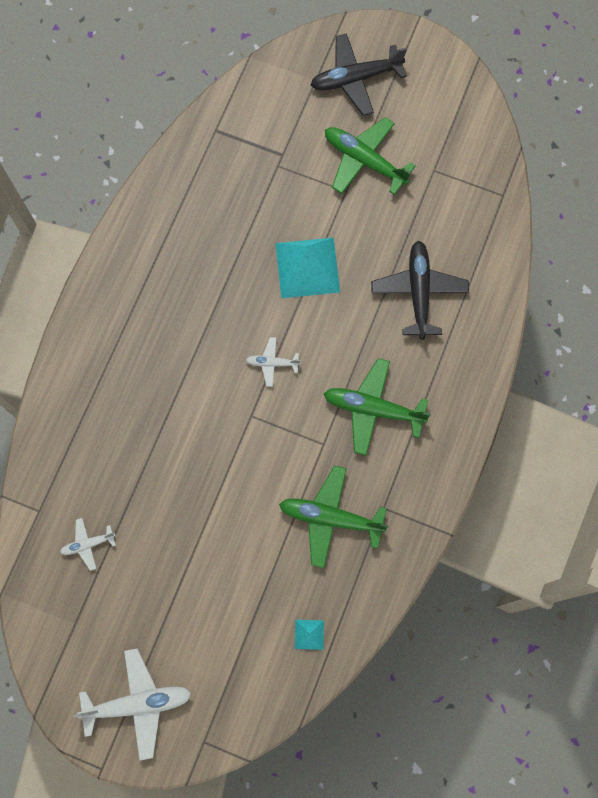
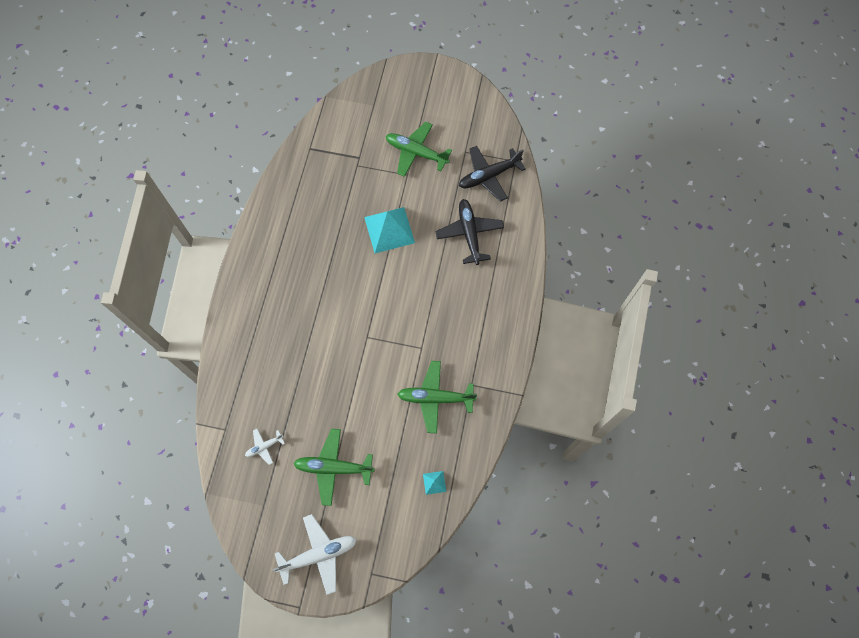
camera: 10 degrees left, 5 degrees down
(272, 363) = (375, 298): white plane -> none
(355, 79) = (400, 100): black plane -> black plane (488, 176)
(372, 409) = (451, 318): green plane -> green plane (333, 468)

